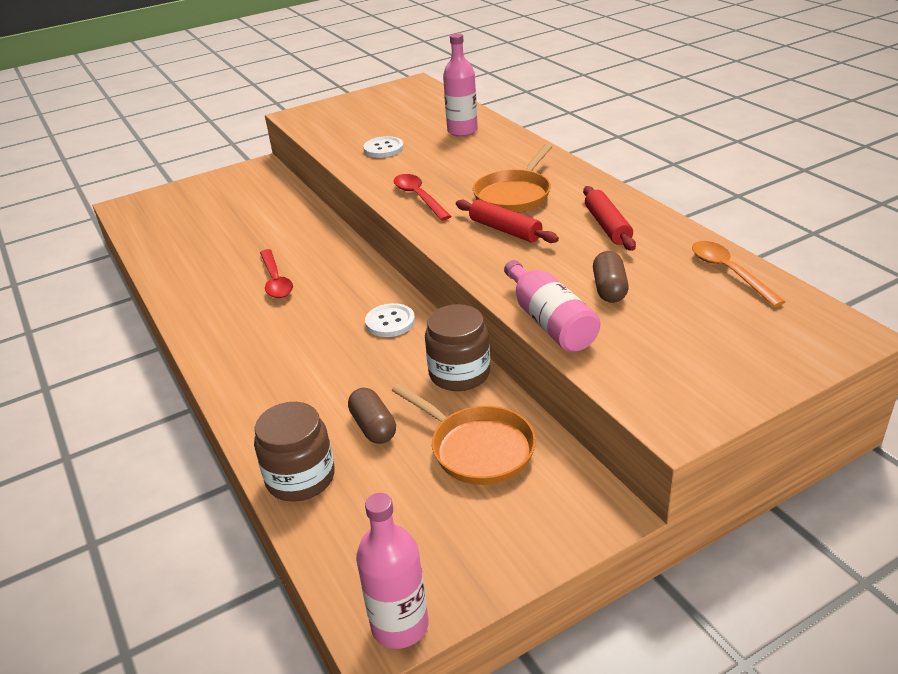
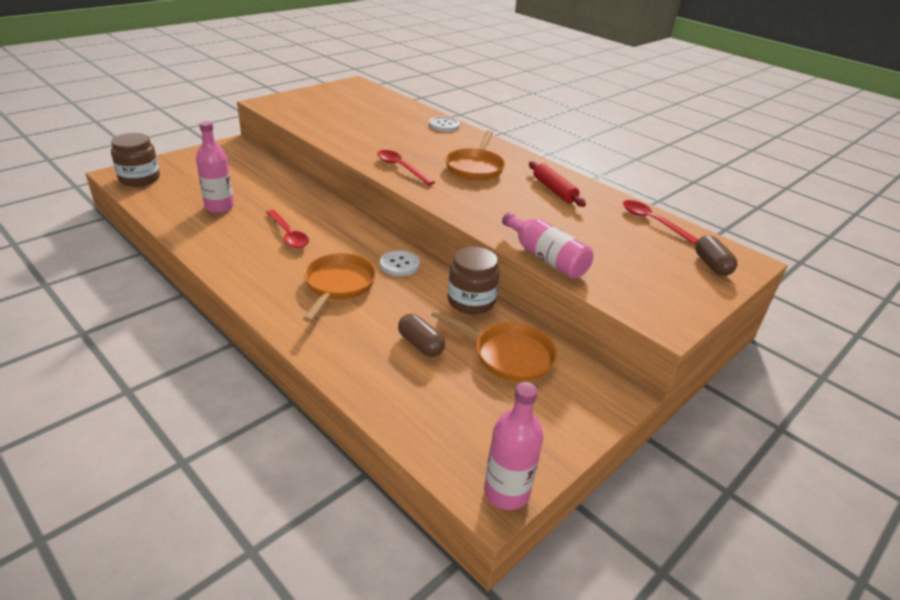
camera: 20 degrees left, 0 degrees up
(300, 478) = (377, 388): brown jar -> brown jar (139, 179)
(307, 346) = (338, 285): none -> orange pan
(383, 149) = (354, 131): white button -> white button (444, 125)
(462, 131) = (412, 120): pink bottle -> pink bottle (219, 207)
(505, 230) = (480, 192): red rolling pin -> none
(609, 289) = (577, 234): brown capsule -> brown capsule (711, 265)
(729, 272) = (652, 222): orange spoon -> red spoon

